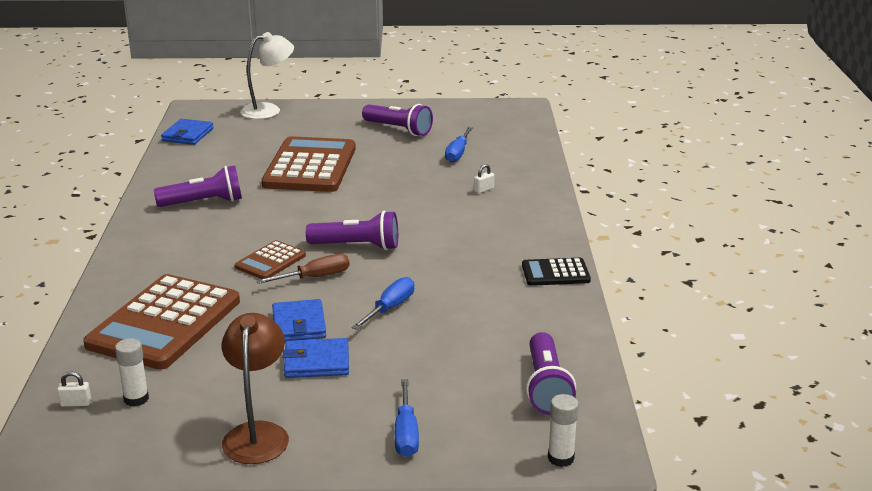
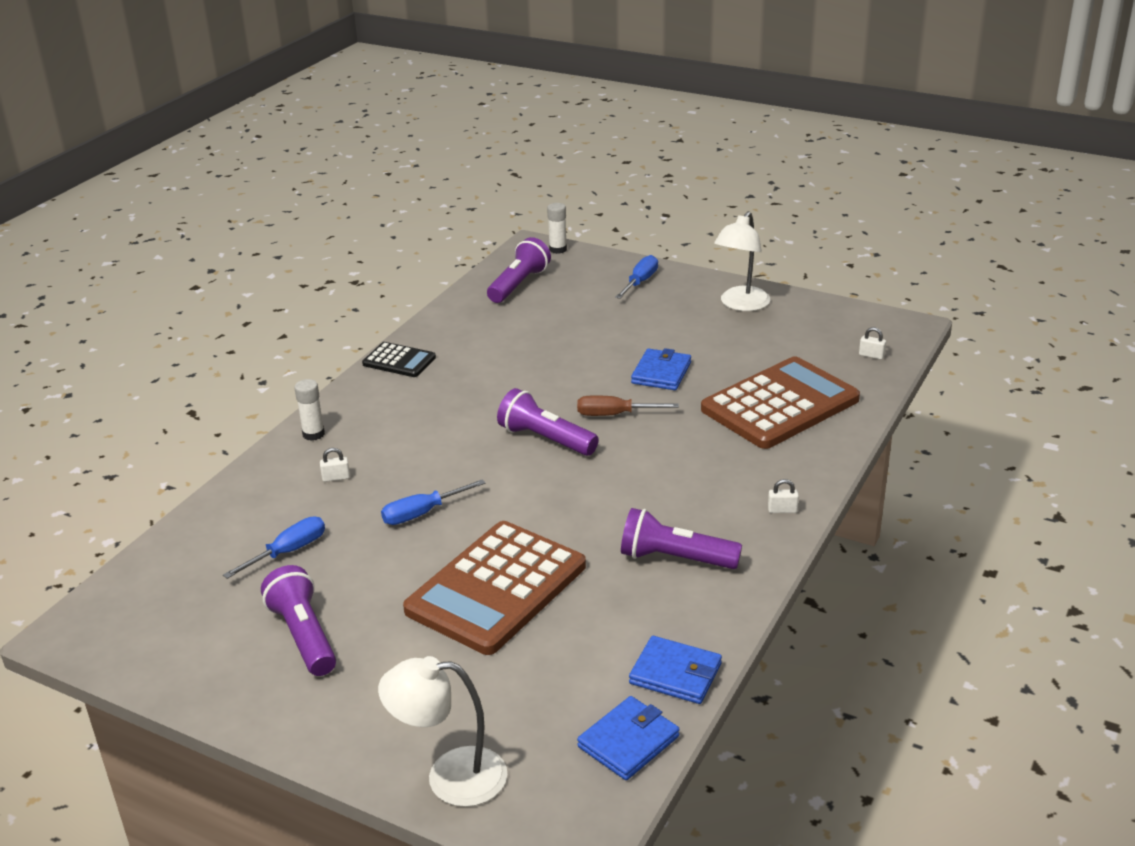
camera: 150 degrees left, 5 degrees up
(136, 245) = (782, 510): none -> white padlock
(136, 399) = (822, 347): white glue stick -> white glue stick (313, 434)
(257, 433) = (741, 305): brown lamp -> white lamp
(270, 261) = (646, 445): brown calculator -> none
(316, 362) = (667, 340): blue wallet -> blue wallet (675, 674)
(390, 308) = (572, 367): blue screwdriver -> blue screwdriver (421, 513)

